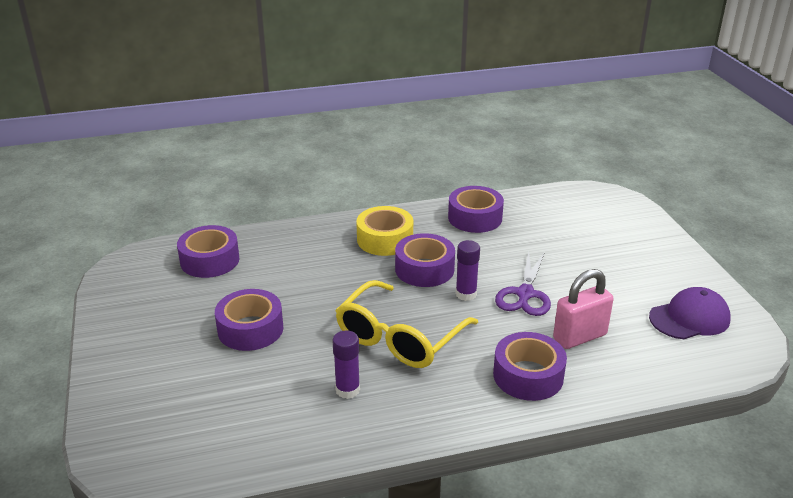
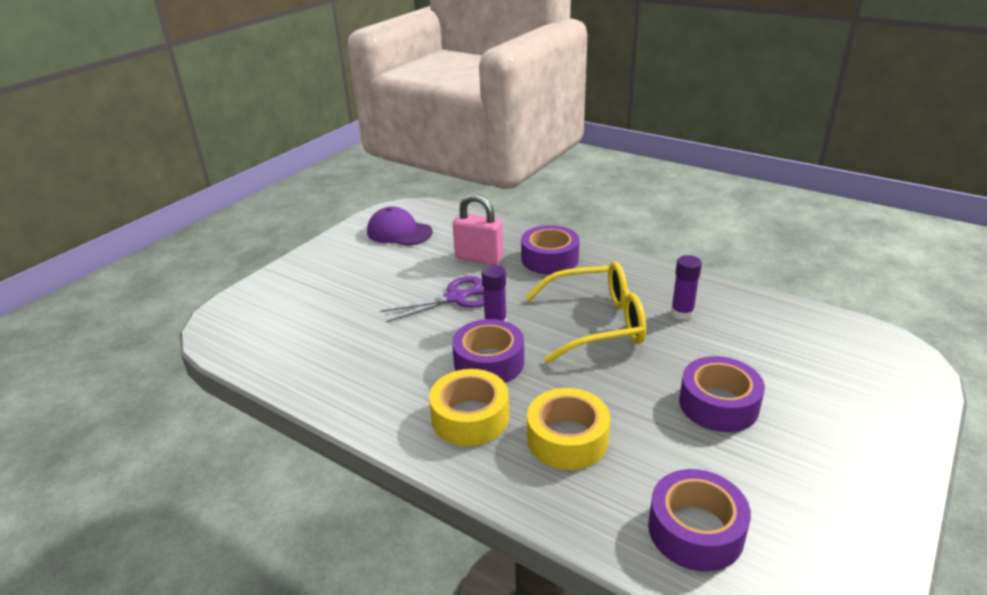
camera: 130 degrees left, 0 degrees up
(319, 260) = (567, 439): none -> yellow tape
(475, 218) = (353, 382): purple tape -> none

